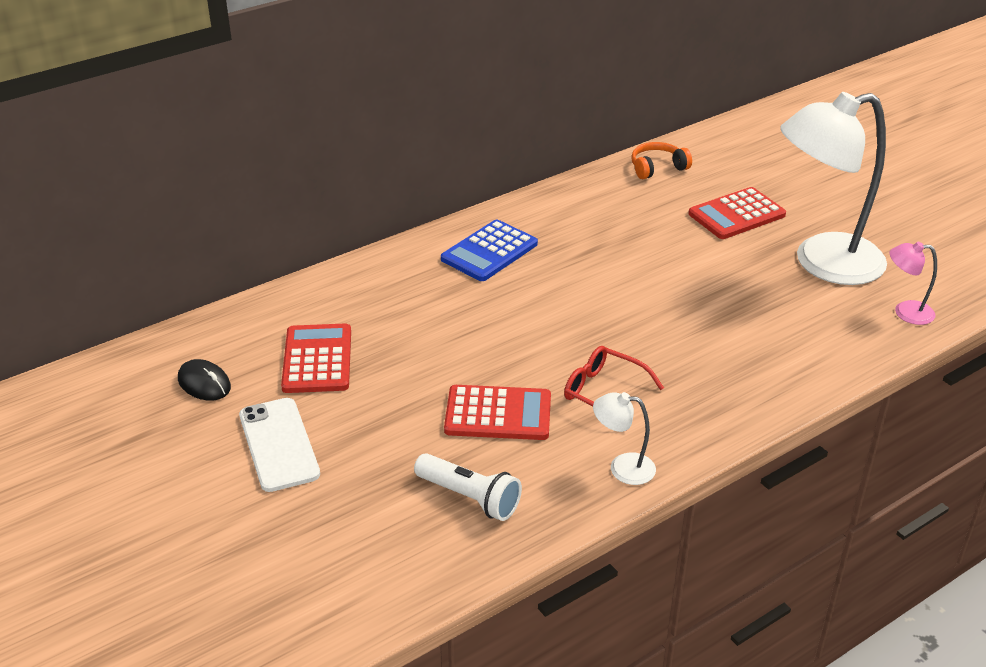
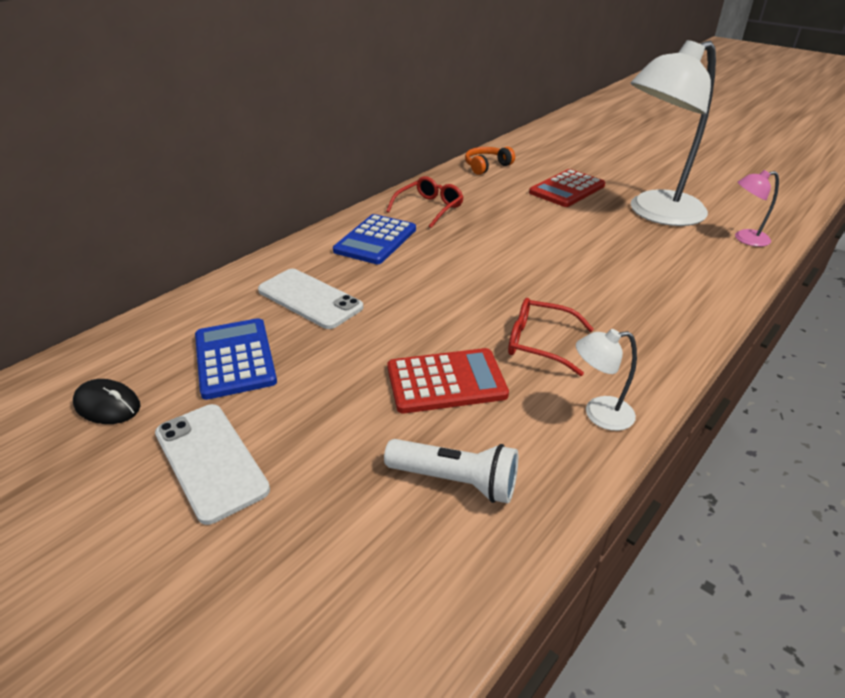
camera: 15 degrees left, 0 degrees up
(317, 359) = (235, 358): red calculator -> blue calculator
(401, 310) = (310, 299): none -> white phone
(564, 218) = (429, 208): none -> red glasses

